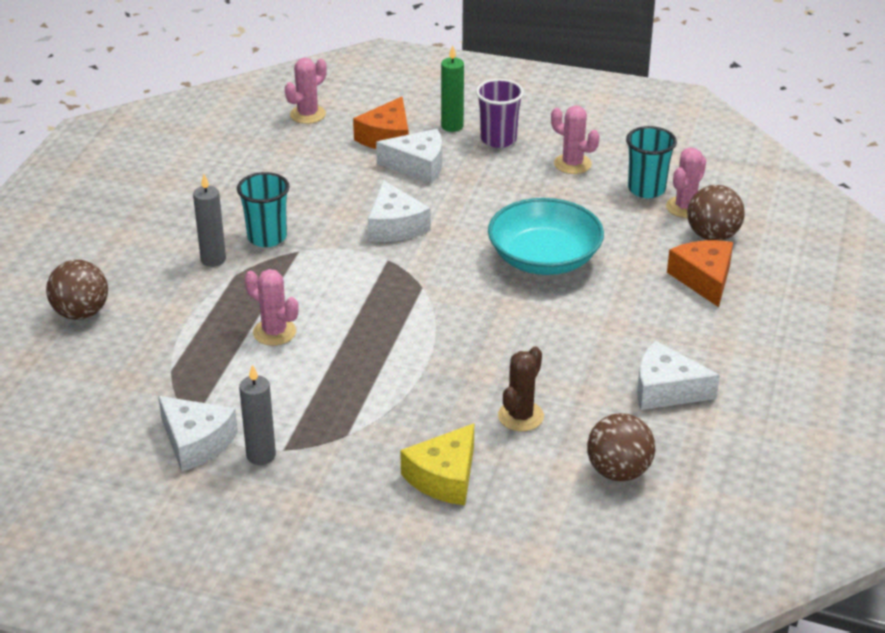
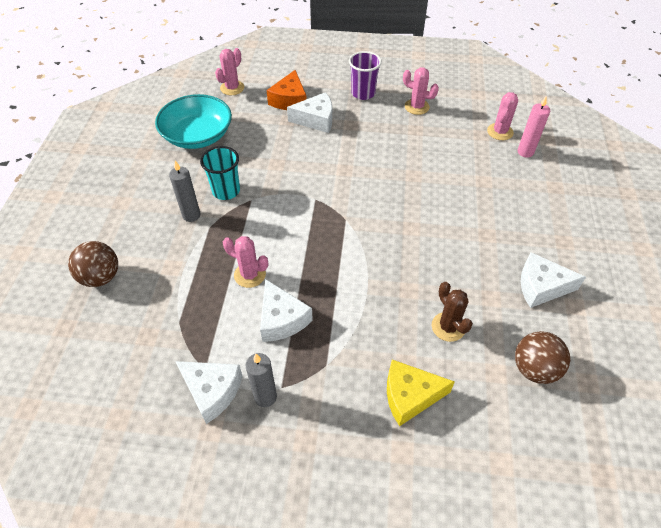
camera: 10 degrees left, 15 degrees up
(395, 226) = (313, 170): white cheese -> white cheese (281, 319)
(444, 477) = (410, 396): yellow cheese -> yellow cheese turned 60 degrees clockwise
(452, 126) = (330, 86): green candle -> none
(520, 416) = (448, 327): brown cactus -> brown cactus turned 45 degrees counterclockwise
(544, 258) = (422, 184): turquoise bowl -> turquoise bowl (197, 135)
(646, 189) = (470, 121): turquoise cup -> none
(704, 279) = (532, 188): orange cheese -> none
(712, 235) = (525, 152): brown ball -> pink candle

